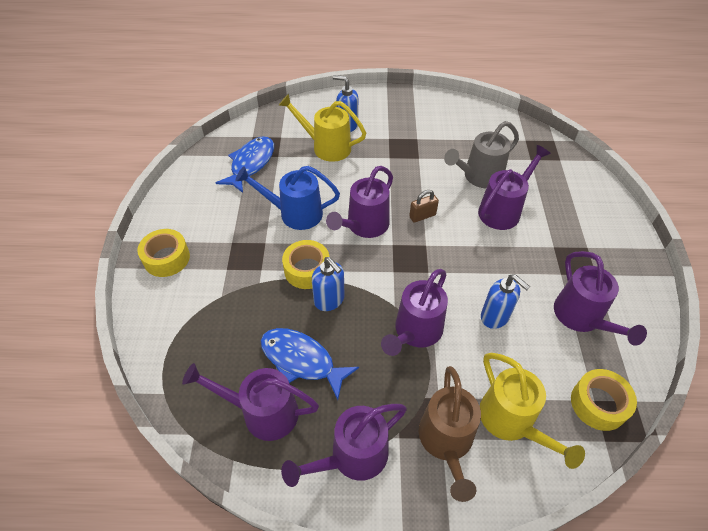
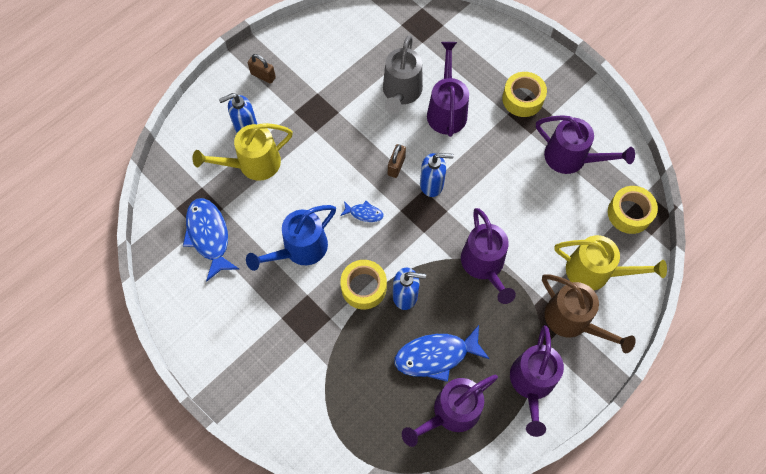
camera: 45 degrees left, 15 degrees up
(166, 258) = (248, 378): yellow tape -> yellow tape (522, 99)
(364, 226) = (364, 213): purple watering can -> blue fish
(392, 108) = (263, 76): none -> brown padlock
(495, 317) = (521, 206): blue soap dispenser -> blue soap dispenser (432, 184)

